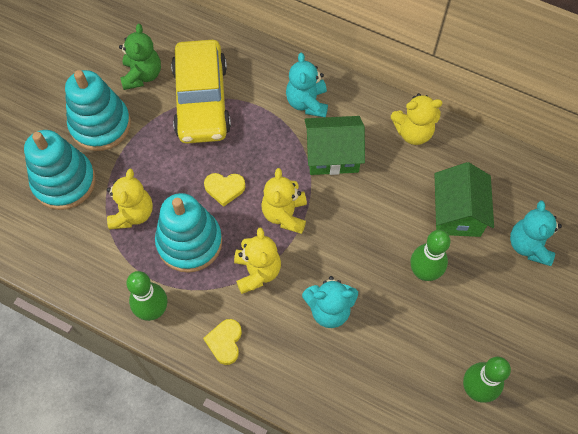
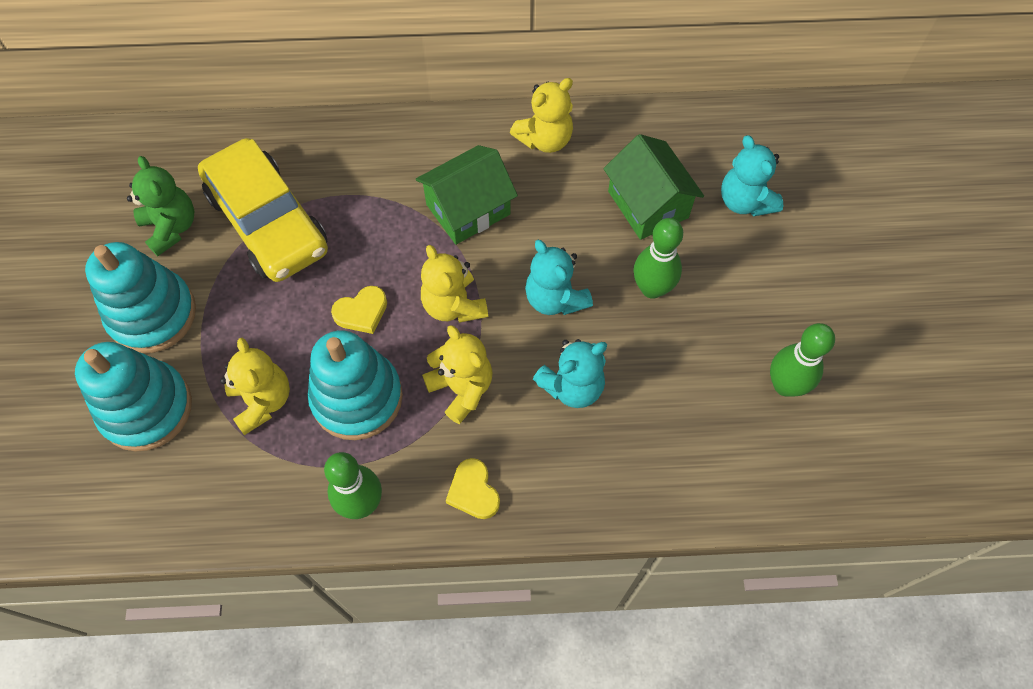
camera: 30 degrees left, 0 degrees up
(307, 103) = (401, 164): turquoise teddy bear -> turquoise teddy bear (555, 298)

